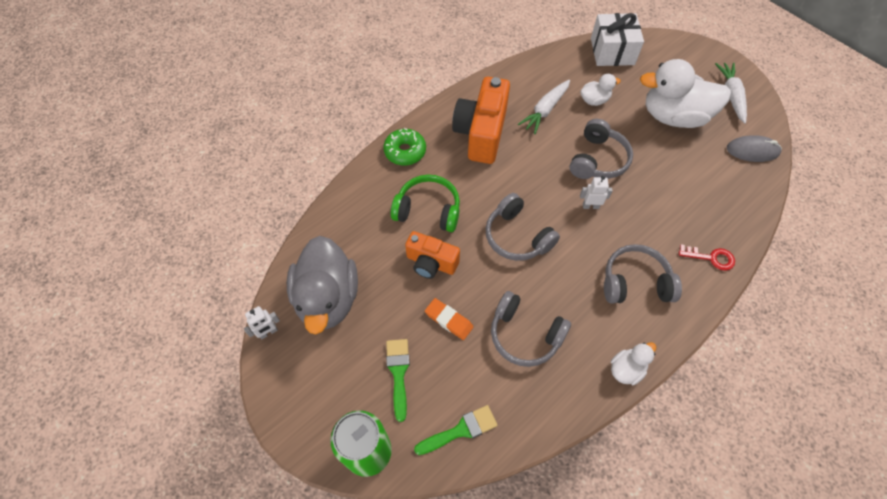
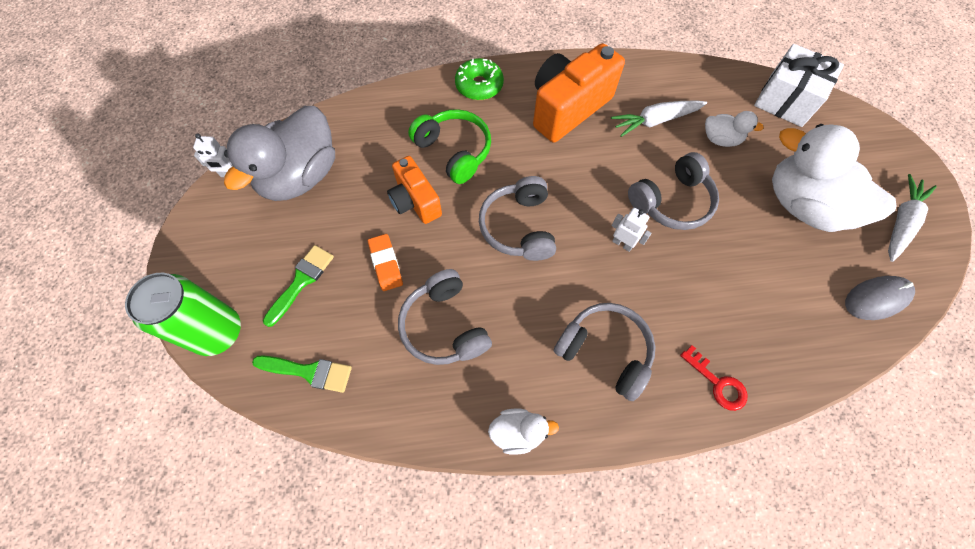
camera: 35 degrees right, 5 degrees up
(752, 151) = (876, 298): grey mouse -> grey mouse turned 60 degrees counterclockwise

